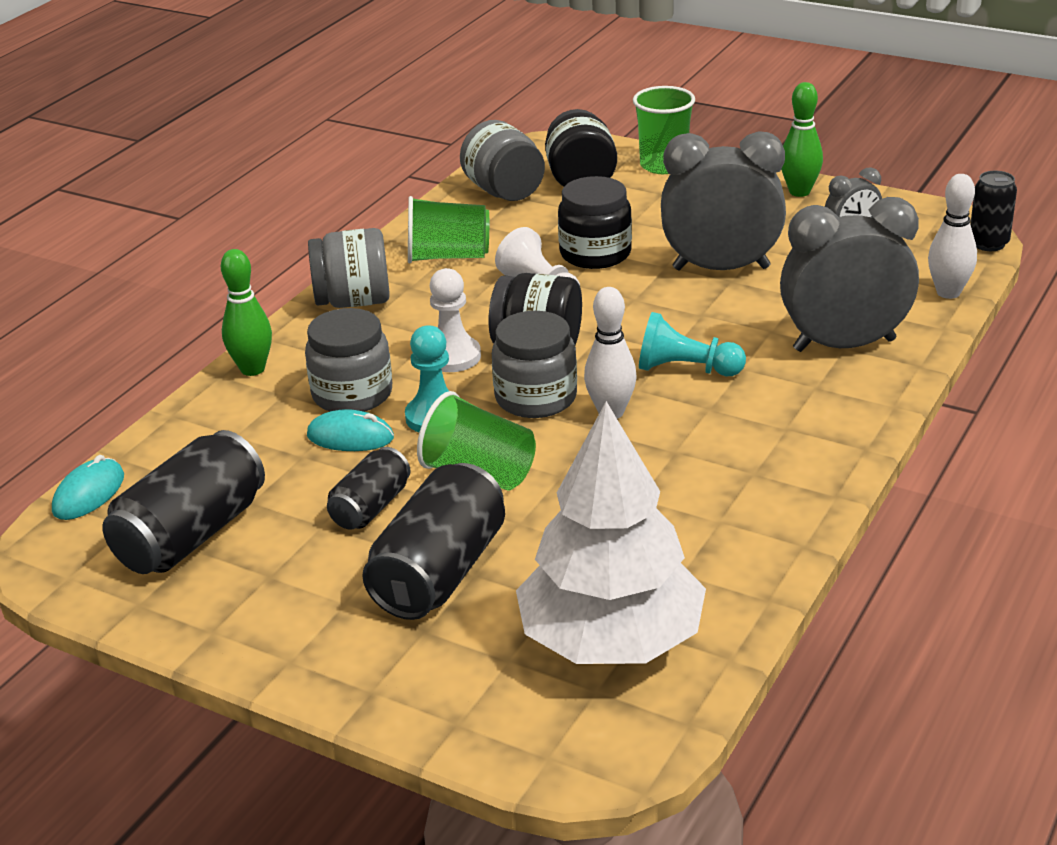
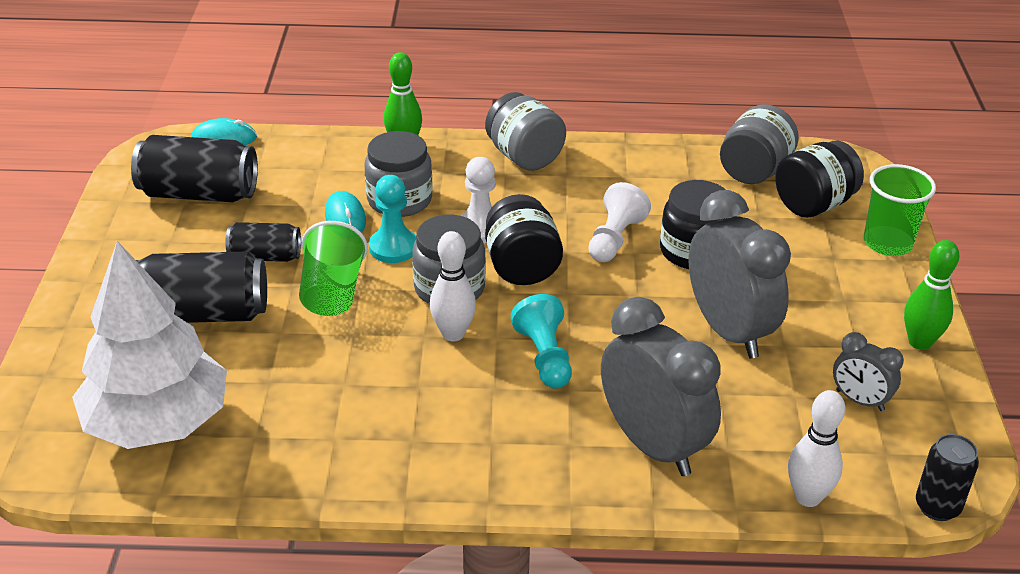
camera: 60 degrees right, 5 degrees up
(448, 256) = (625, 178): green cup -> none

